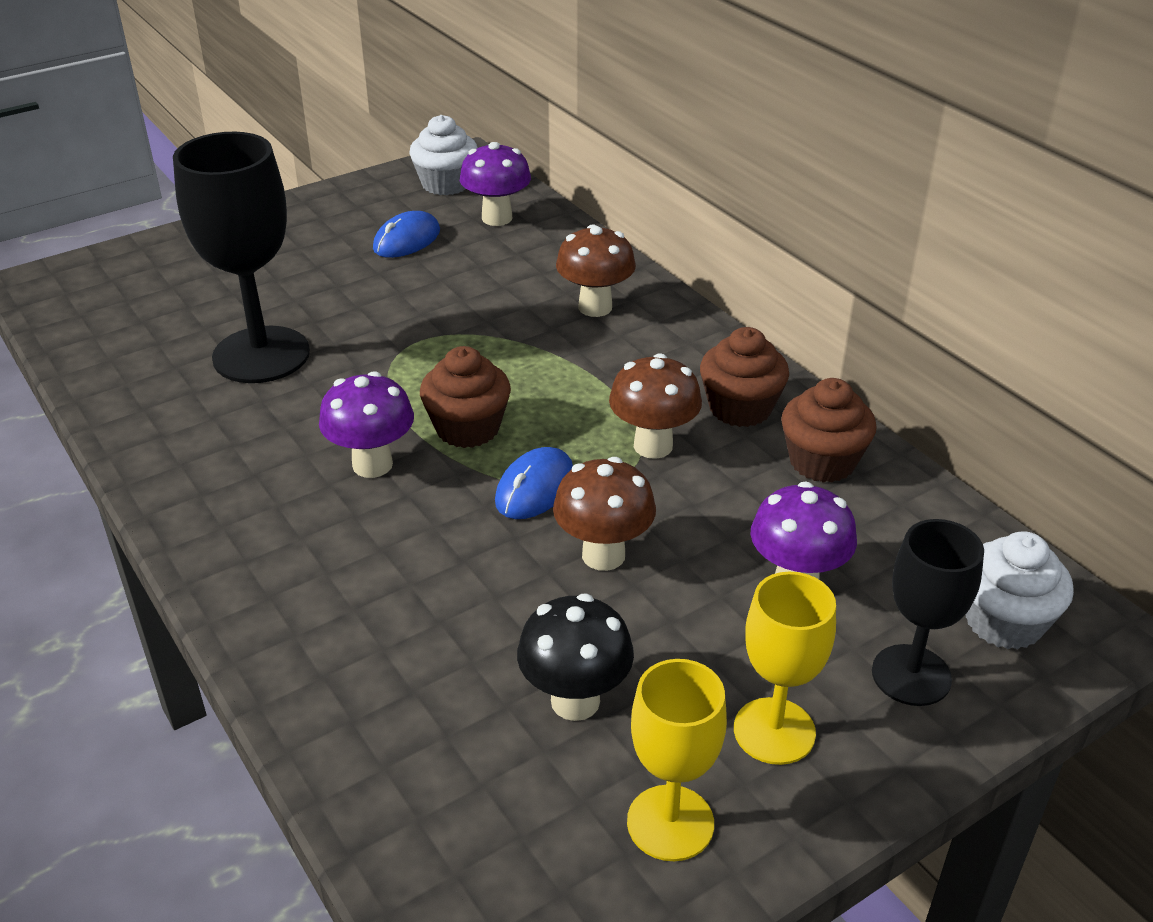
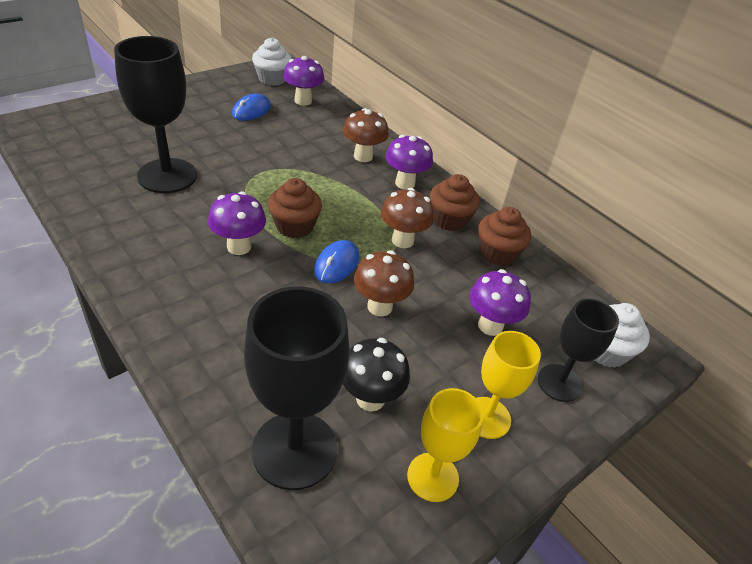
camera: 10 degrees left, 5 degrees up
(444, 779) = (295, 450): none -> black goblet
(666, 349) = (405, 183): none -> purple mushroom

